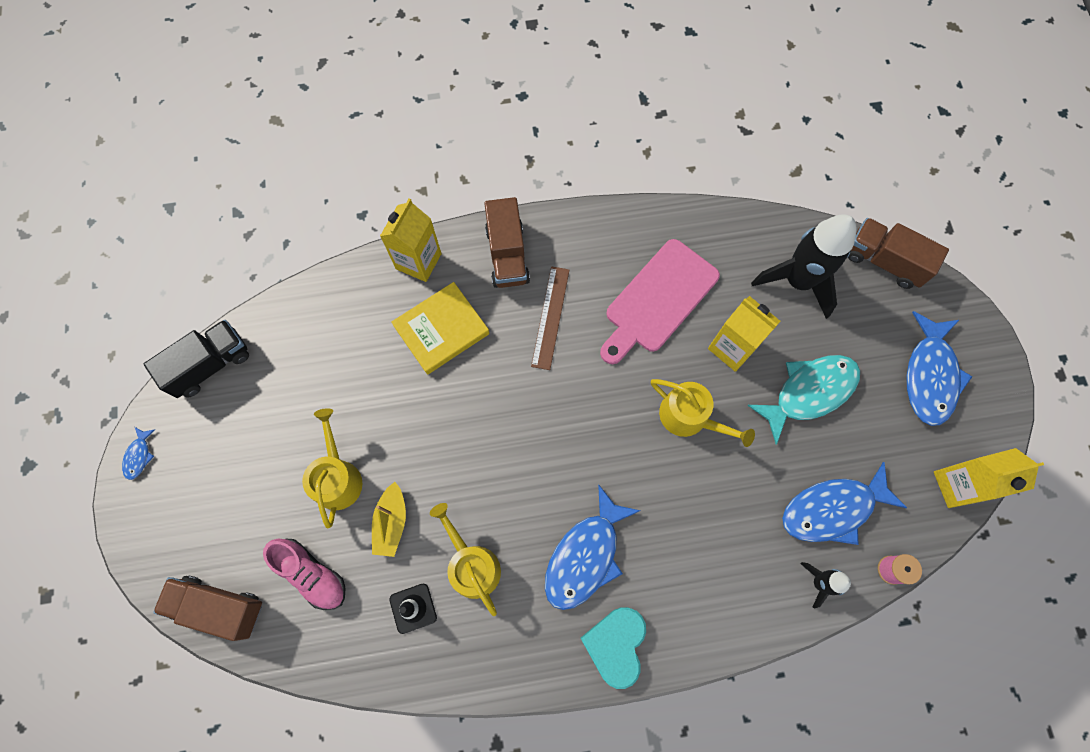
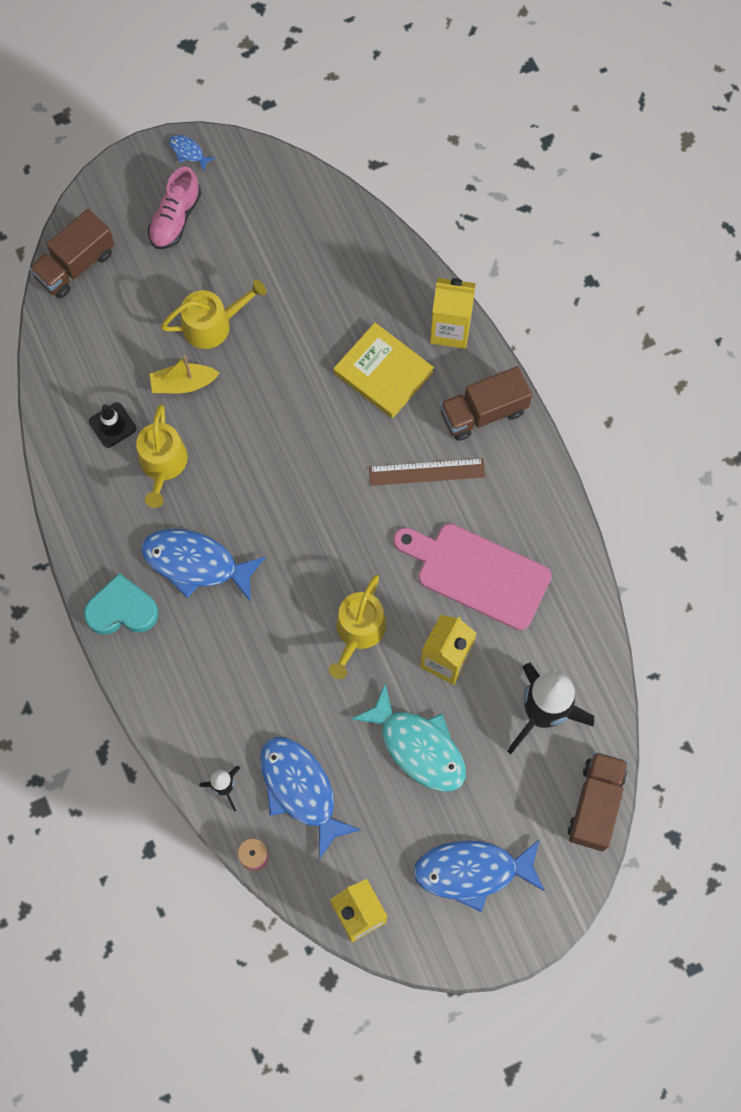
camera: 75 degrees right, 0 degrees up
(139, 456) = (188, 152): blue fish -> blue fish turned 45 degrees clockwise
(210, 365) = (289, 179): black truck -> none
(219, 607) = (75, 265): brown truck -> brown truck turned 135 degrees counterclockwise
(311, 574) = (121, 331): pink shoe -> pink shoe (175, 218)
(471, 565) = (163, 464): yellow watering can -> yellow watering can turned 135 degrees clockwise

